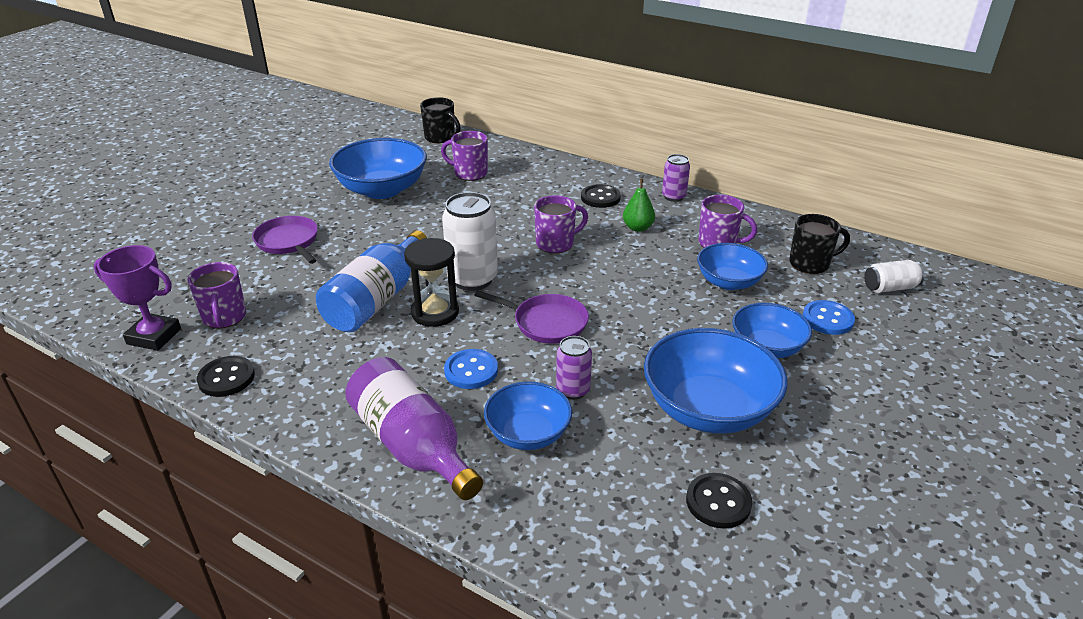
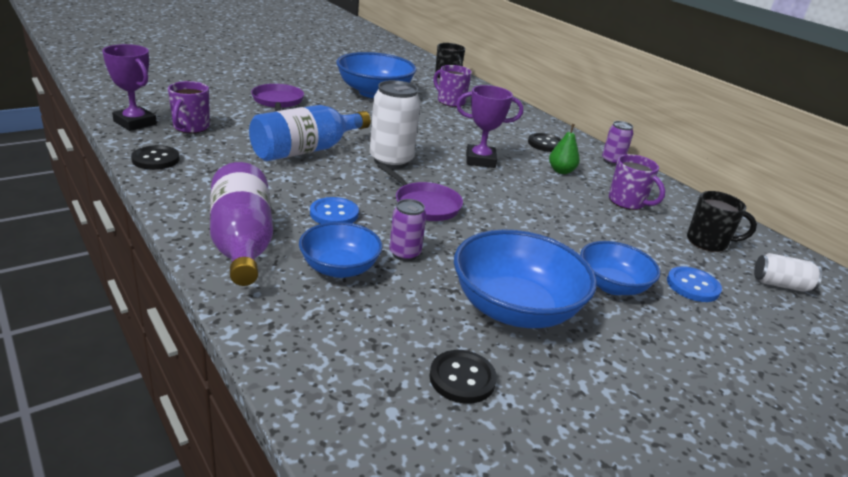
camera: 20 degrees right, 5 degrees down
(435, 312) = (342, 171): black hourglass -> none
(556, 243) = (480, 160): purple mug -> purple trophy
(728, 282) = (614, 230): blue bowl -> none

